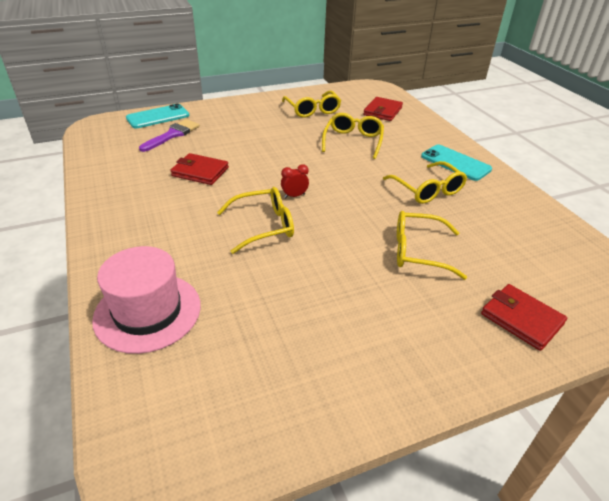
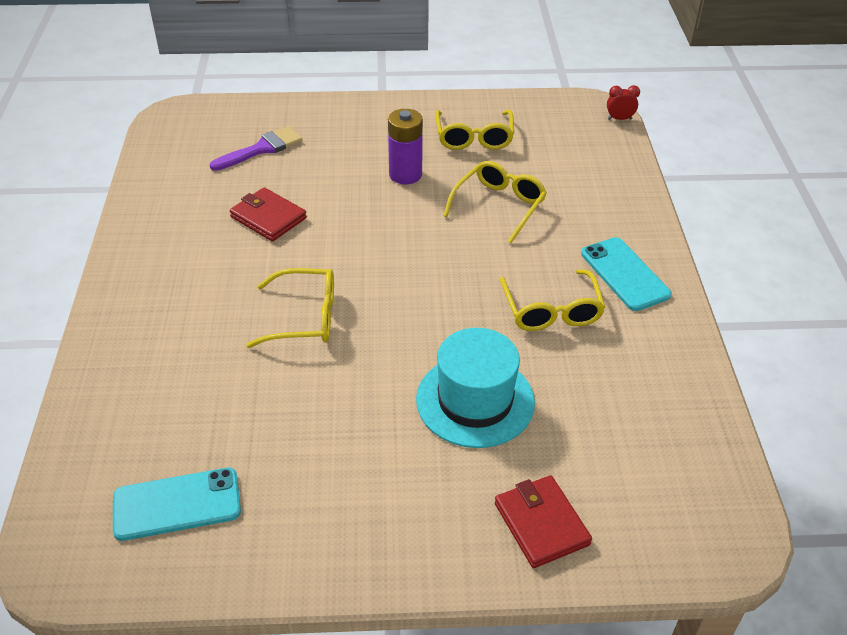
camera: 20 degrees right, 5 degrees up
(148, 312) = (125, 398): pink hat -> none
(158, 117) = (257, 113): turquoise phone -> turquoise phone (177, 504)
(281, 134) = (405, 175): none -> purple battery
(294, 196) = (366, 281): red clock -> red clock (619, 119)
(382, 111) = (578, 158): red wallet -> none
(418, 251) = (475, 400): yellow glasses -> turquoise hat

